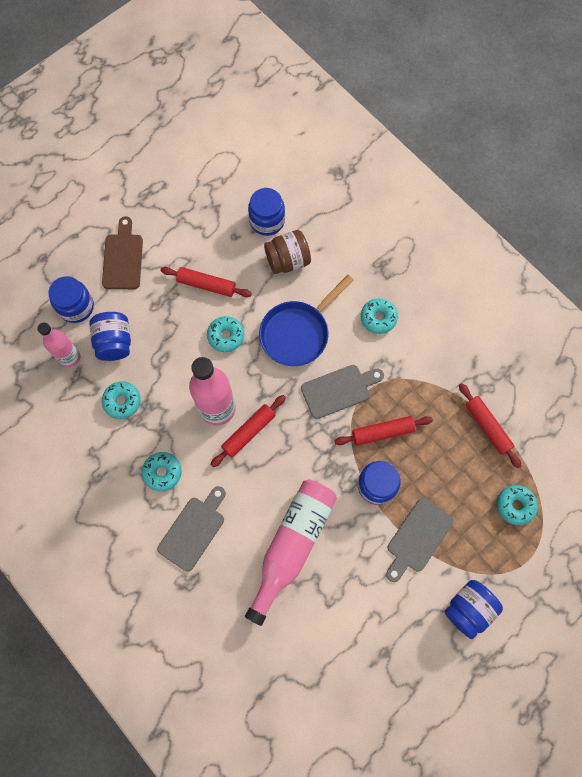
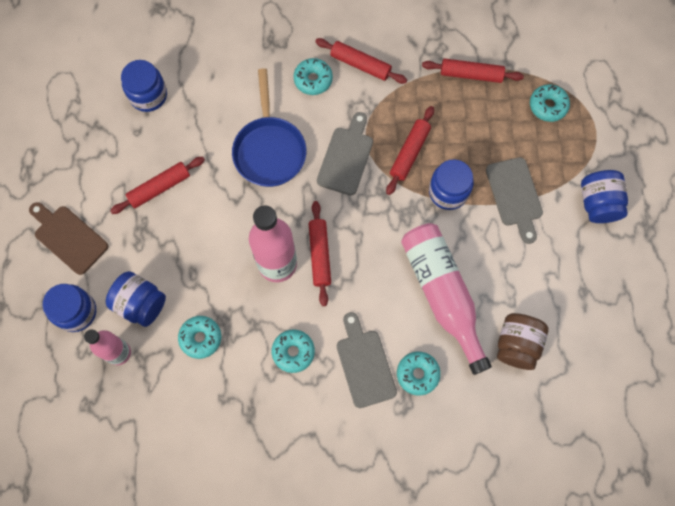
camera: 50 degrees left, 0 degrees up
(226, 336) = (220, 208): turquoise donut -> turquoise donut (417, 374)
(288, 260) = (199, 107): brown jar -> brown jar (517, 345)
(420, 341) = (360, 65): none -> red rolling pin

